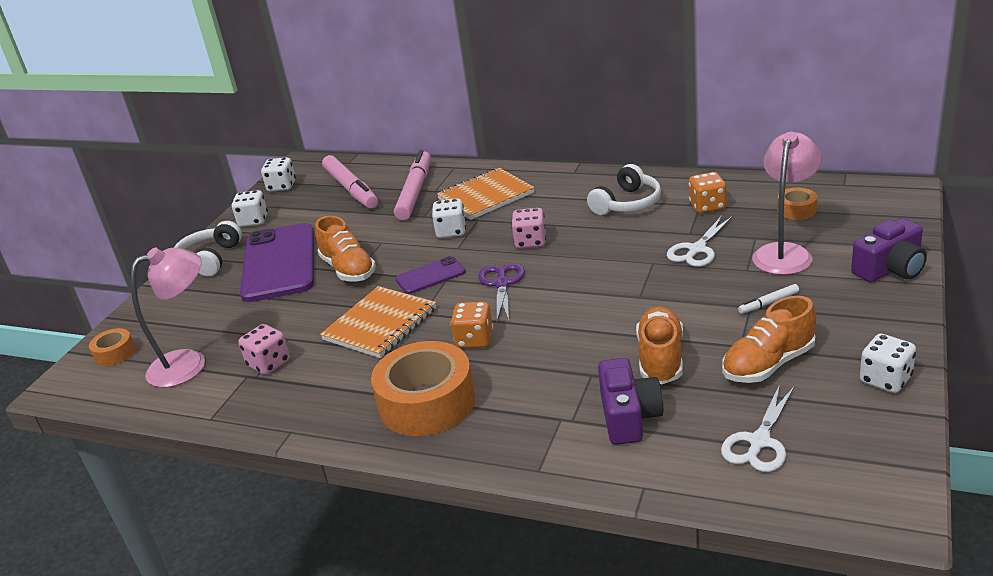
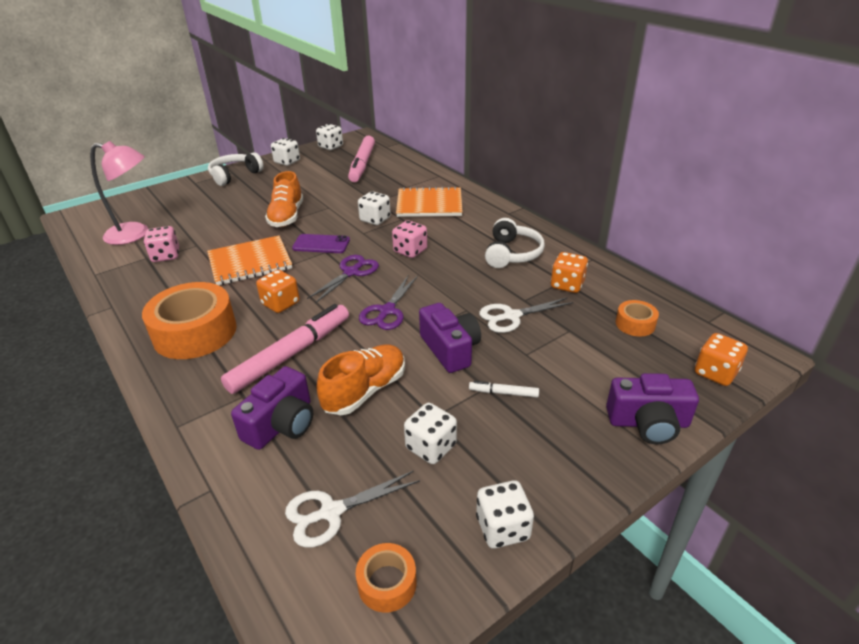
camera: 30 degrees right, 5 degrees up
(115, 353) = (118, 209): orange tape -> orange tape (387, 583)
(279, 263) = (261, 194): purple phone -> none
(415, 192) = (393, 182): pink marker -> pink marker (291, 354)
(586, 296) = (387, 311): none -> purple scissors
(627, 203) = (512, 254): white headphones -> white headphones turned 60 degrees counterclockwise
(683, 296) = (450, 349): none -> purple camera
(768, 364) = (431, 447): orange shoe -> white dice
(785, 252) = (575, 356): pink lamp -> none
(891, 216) = (715, 373): none -> orange dice

